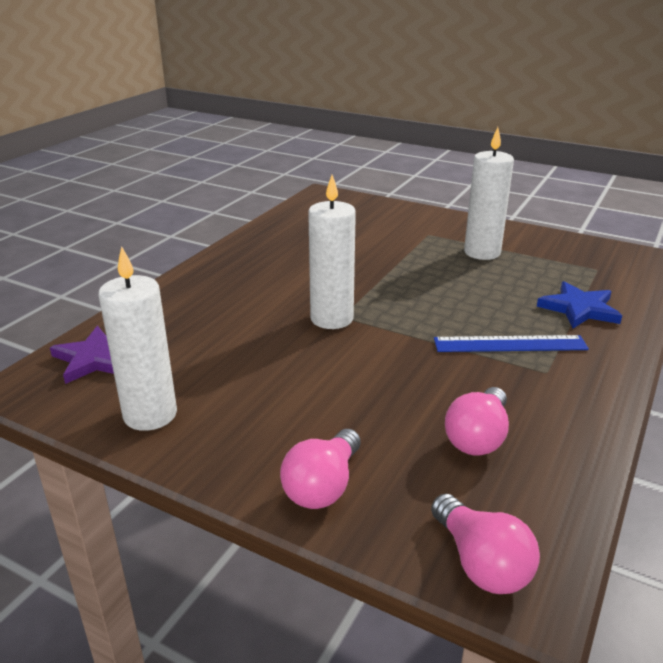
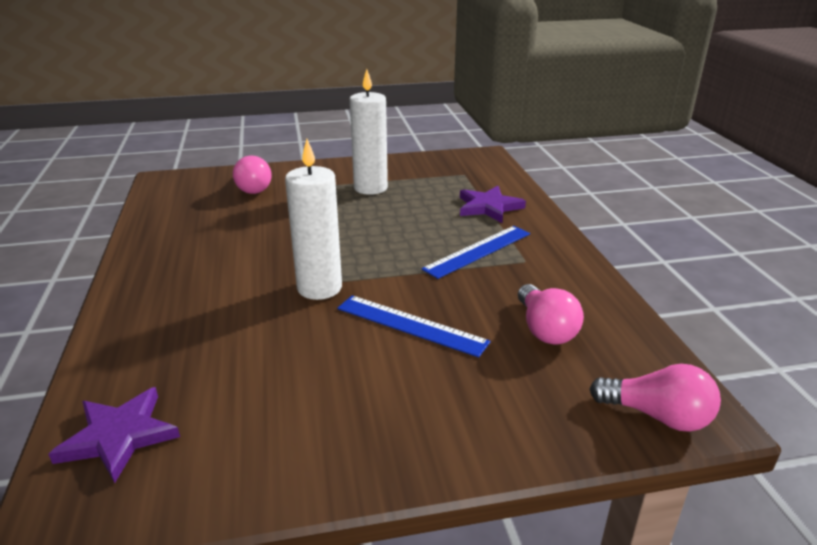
camera: 40 degrees left, 0 degrees up
(150, 414) = (261, 459): white candle -> none
(323, 486) = (494, 428): pink light bulb -> pink light bulb (254, 188)
(364, 378) = (411, 325): none -> blue ruler
(579, 309) = (488, 207): blue star -> purple star

